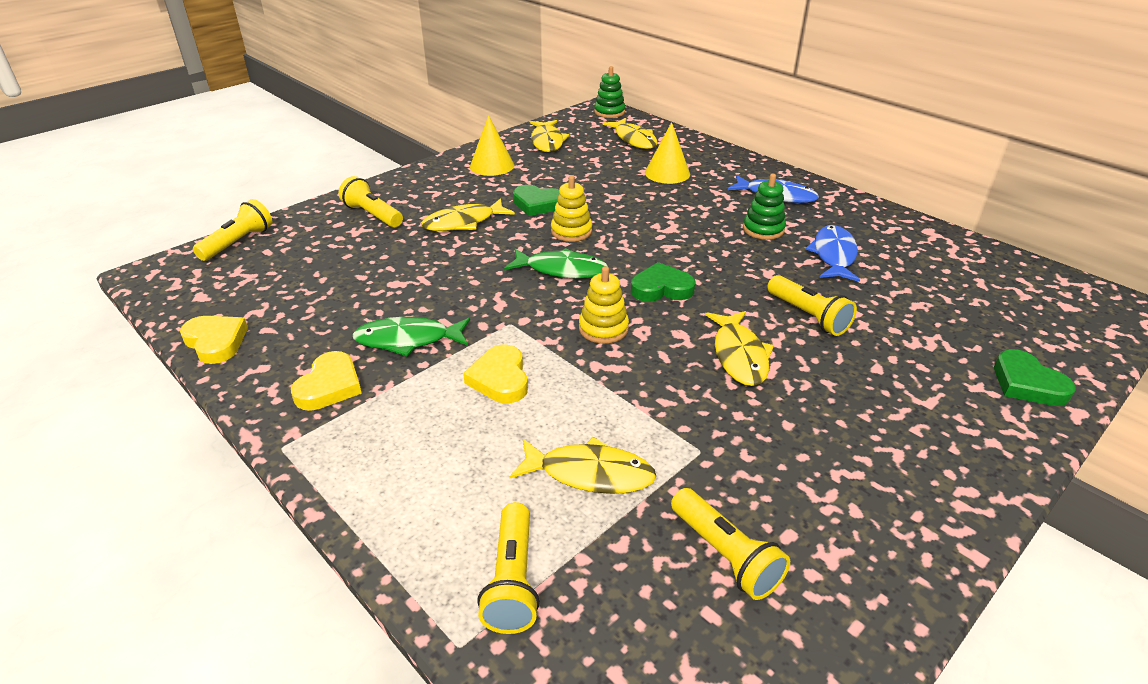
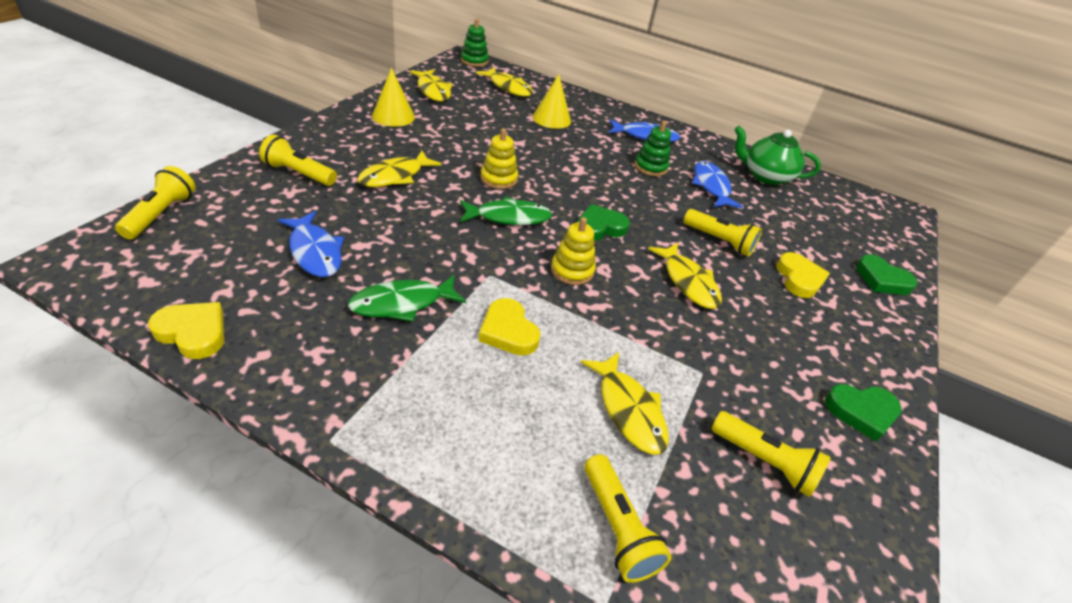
camera: 25 degrees left, 5 degrees up
(329, 386) = (347, 364): yellow heart -> yellow heart (799, 278)
(351, 285) = (315, 252): none -> blue fish
(537, 204) = (455, 153): green heart -> green heart (861, 412)
(589, 473) = (628, 410): yellow fish -> yellow fish turned 75 degrees clockwise
(920, 248) = (765, 176): none -> green teapot

